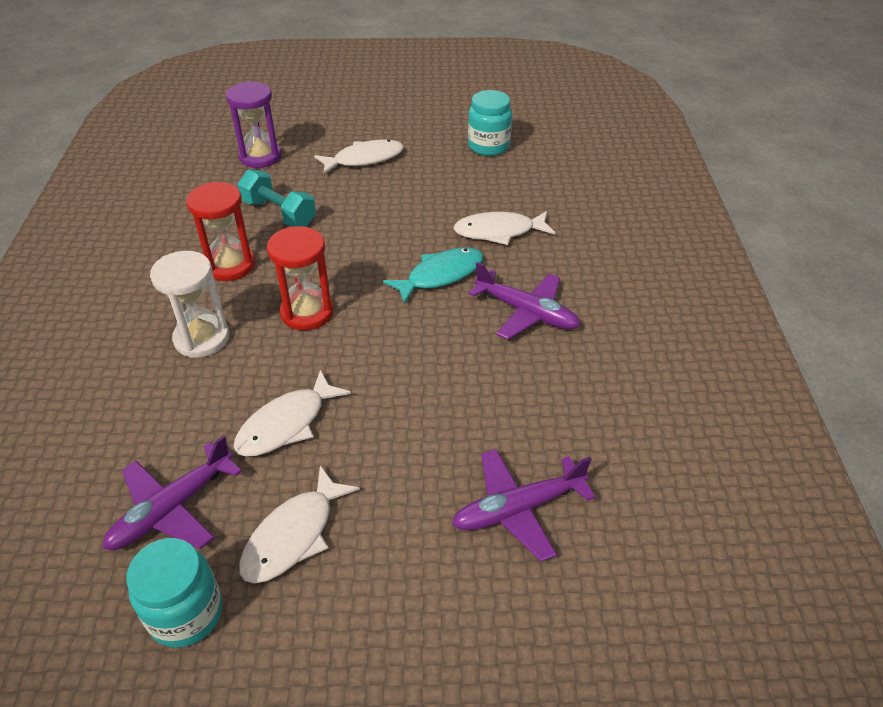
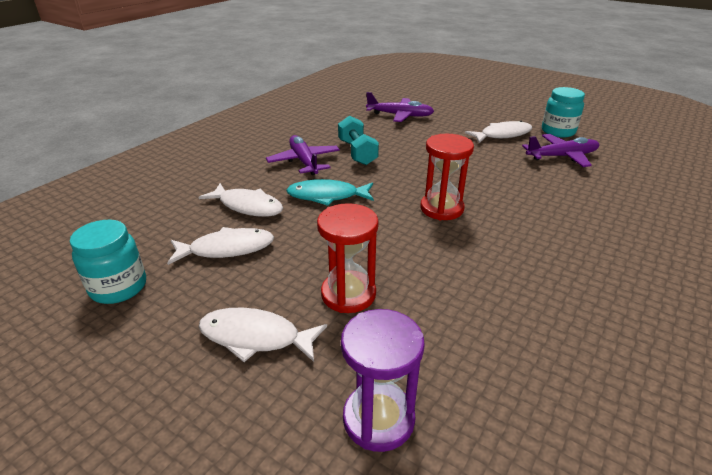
camera: 145 degrees left, 10 degrees down
(202, 338) = (530, 220): white hourglass -> none
(230, 265) = (488, 267): red hourglass -> red hourglass (348, 294)
(279, 213) = (411, 304): turquoise dumbbell -> turquoise dumbbell (357, 152)
(286, 424) = (487, 164): white fish -> white fish (227, 249)

